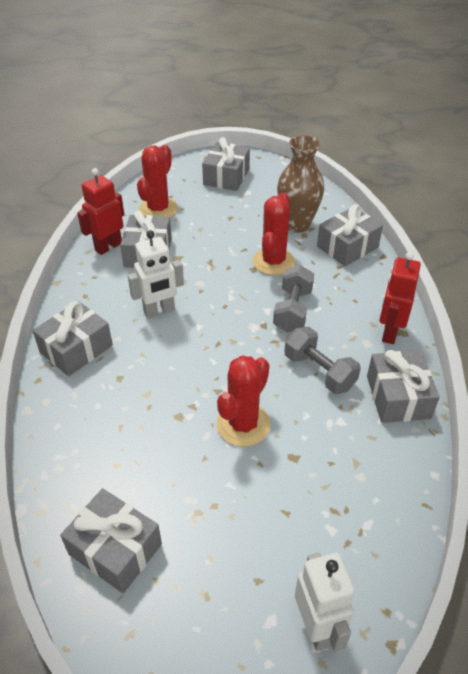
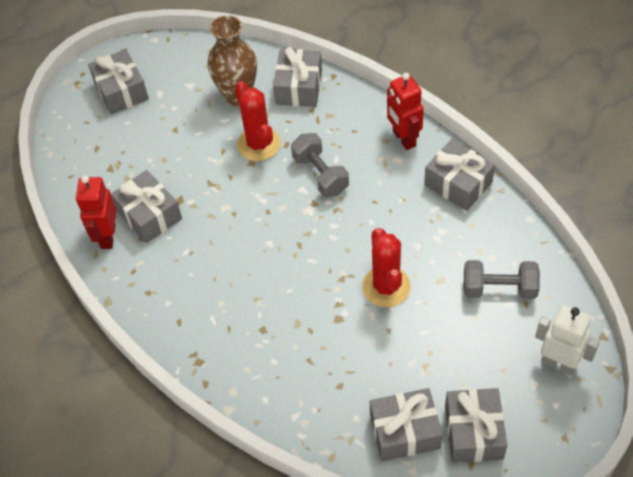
camera: 40 degrees left, 10 degrees up
(76, 349) = (201, 337): grey gift -> grey gift (474, 432)
(158, 209) = (103, 168): red cactus -> none
(159, 311) = (224, 256): white robot -> none
(319, 371) = (391, 207): grey dumbbell -> grey dumbbell (499, 288)

